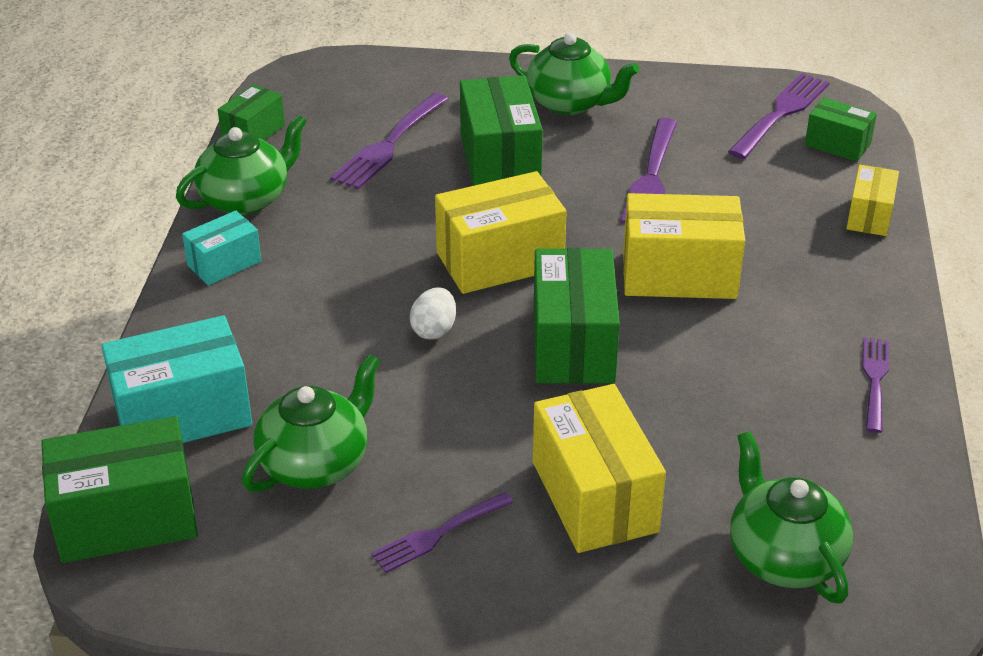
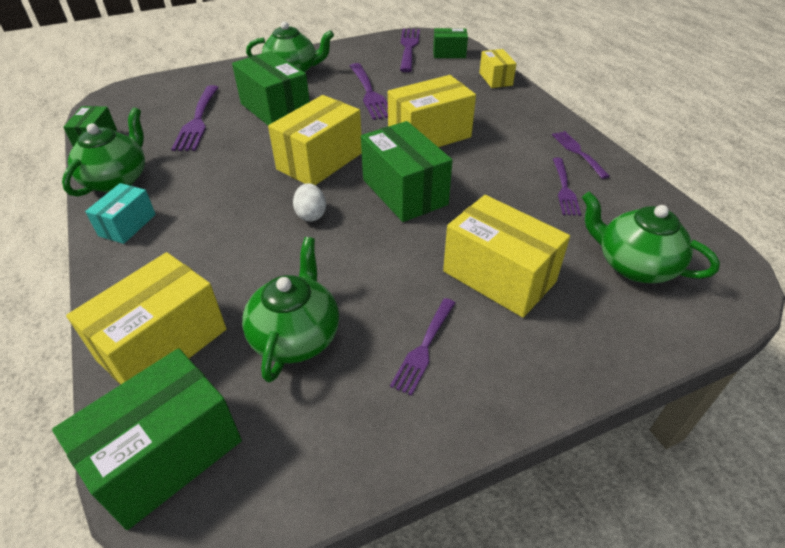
camera: 30 degrees left, 5 degrees up
(183, 415) = (163, 345): turquoise box -> yellow box
(796, 424) = (564, 189): none -> purple fork

